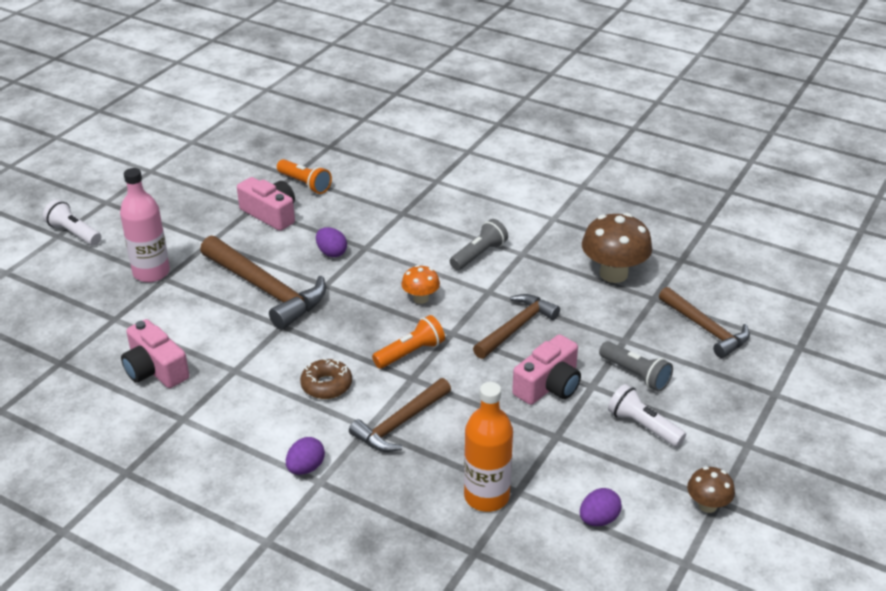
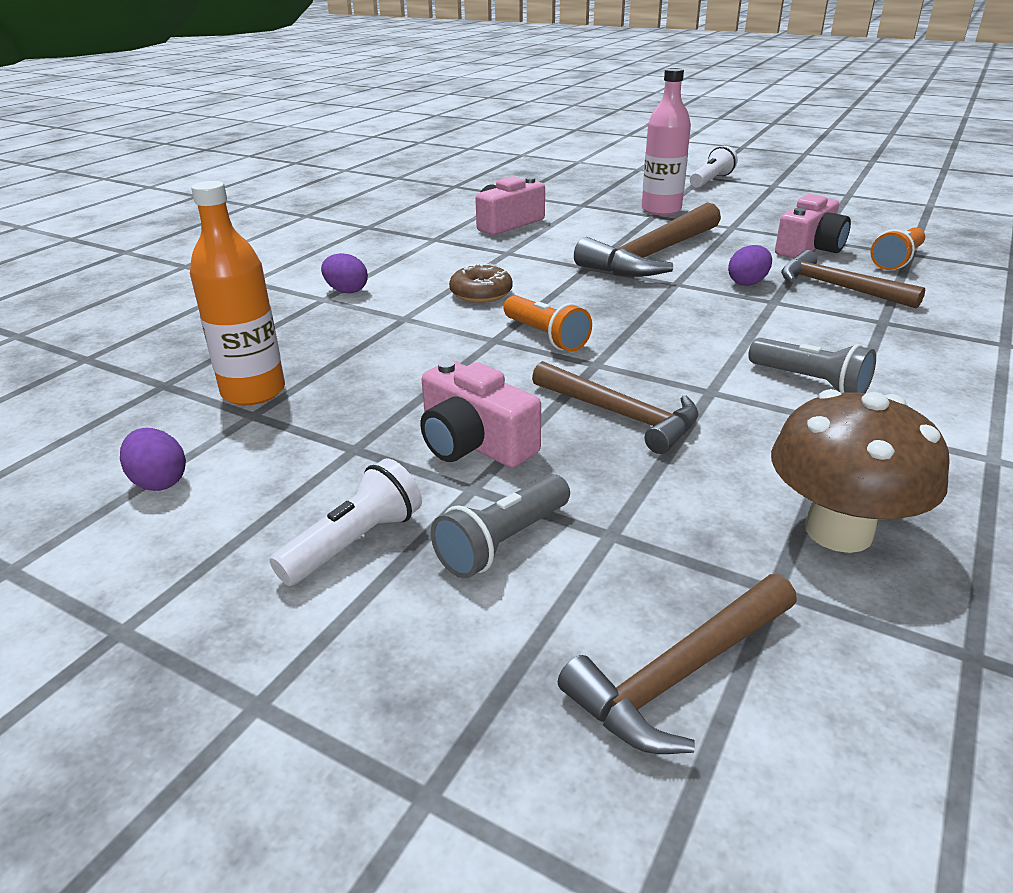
camera: 90 degrees right, 5 degrees down
(400, 423) = (406, 335): brown hammer -> brown hammer (838, 287)
(420, 298) = (670, 340): orange mushroom -> none
(707, 505) = (117, 612): brown mushroom -> none

